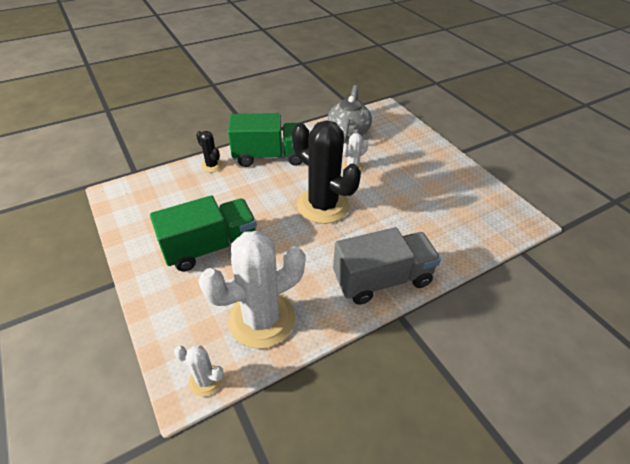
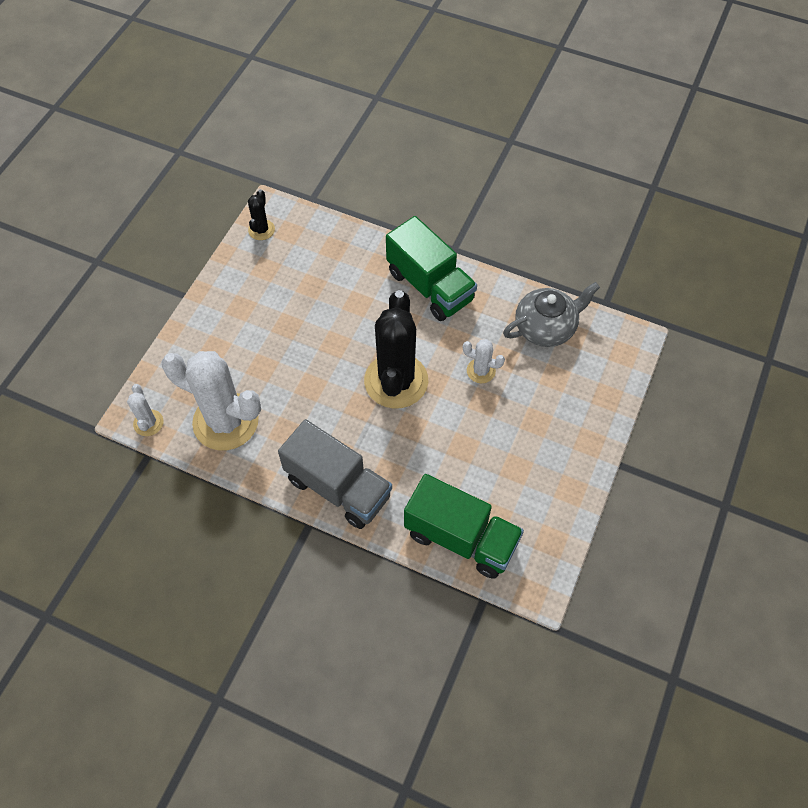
camera: 55 degrees right, 15 degrees up
(211, 247) = (270, 330): green truck -> green truck (461, 538)
(212, 165) = (371, 250): black cactus -> black cactus (261, 230)

